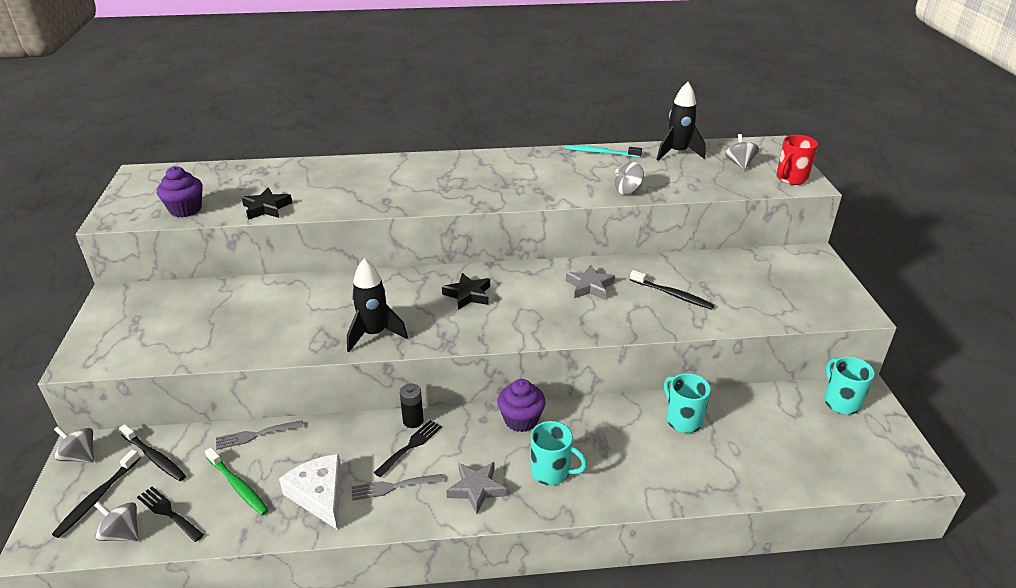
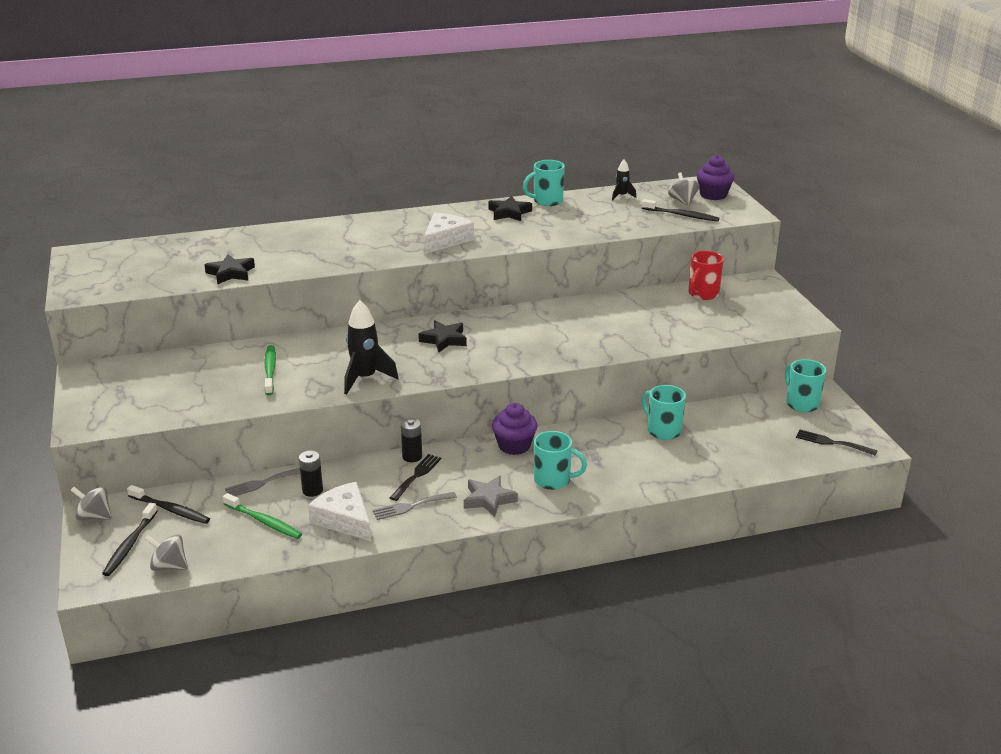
camera: 10 degrees left, 5 degrees down
(168, 512) = (206, 547): black fork -> black fork (832, 443)
(185, 209) = (147, 281): purple cupcake -> purple cupcake (713, 195)
(285, 313) = (270, 370): none -> green toothbrush
(300, 451) = (312, 490): none -> black battery
(487, 188) = (445, 240): none -> white cheese
(560, 163) = (509, 213): none -> black star
(589, 286) = (558, 323): grey star -> none
(600, 153) = (547, 201): turquoise toothbrush -> turquoise mug
(628, 190) = (582, 232): grey spinning top -> none
(672, 294) = (637, 323): black toothbrush -> black toothbrush (681, 215)
(677, 153) = (621, 196): black rocket -> black rocket, size x0.53
(791, 179) = (732, 211): red mug -> red mug (702, 294)

